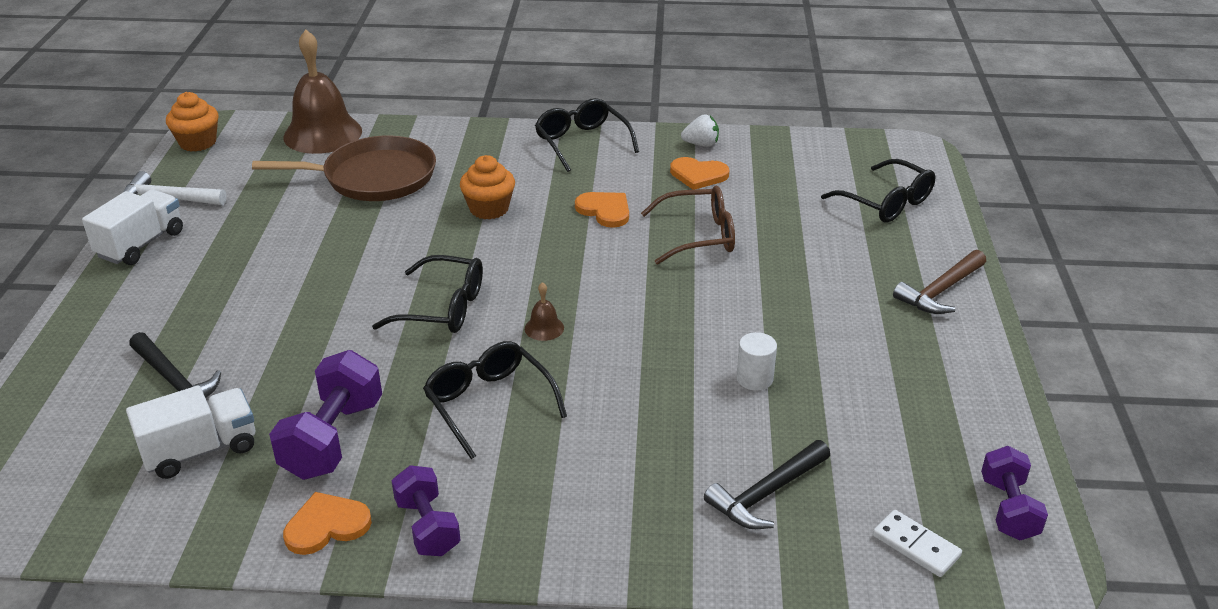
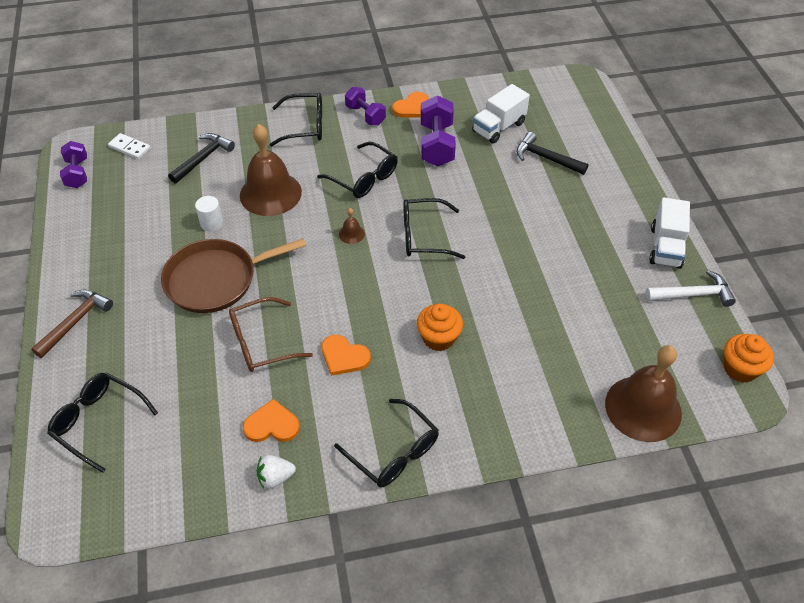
camera: 165 degrees right, 15 degrees up
(374, 177) = (554, 356): brown pan -> brown pan (216, 279)
(556, 525) = (305, 126): none -> black glasses
(652, 407) = (270, 193): none -> brown bell

